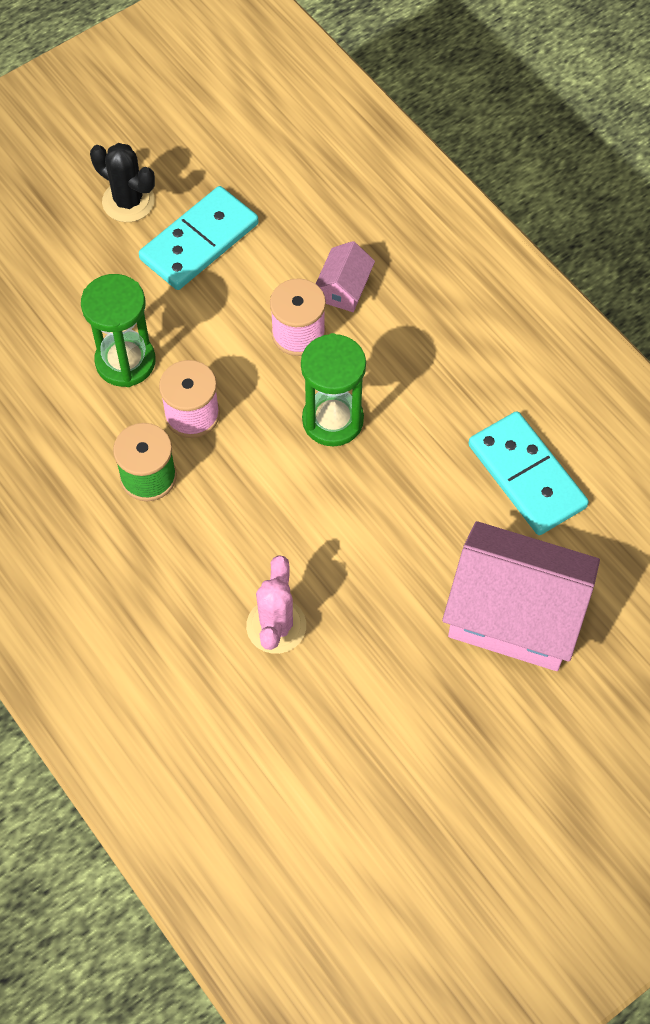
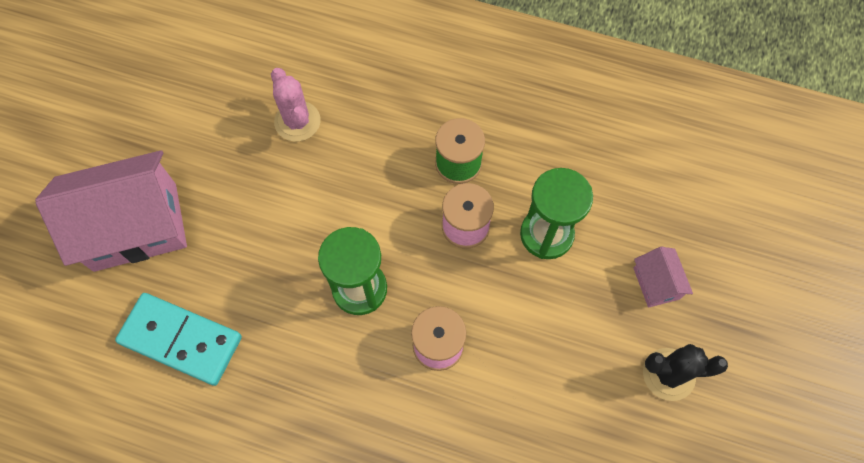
camera: 145 degrees right, 5 degrees up
(199, 241) = (581, 376): turquoise domino -> none
(344, 289) = (431, 413): pink house -> pink house (656, 283)

